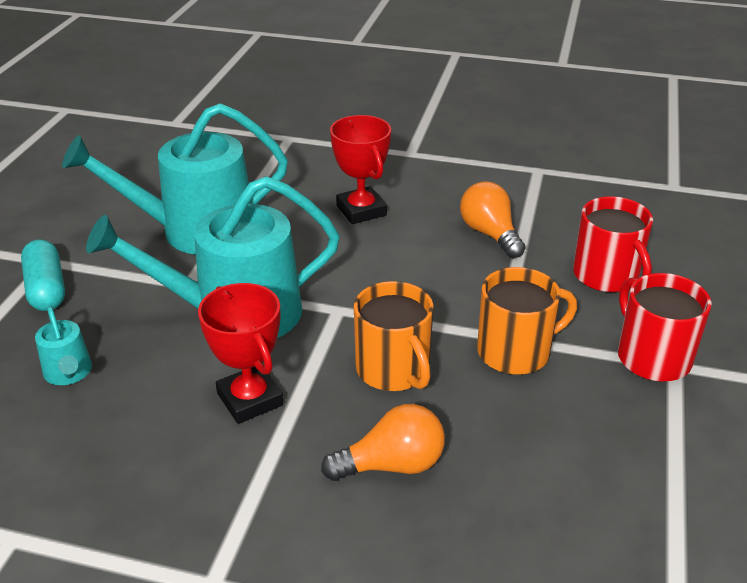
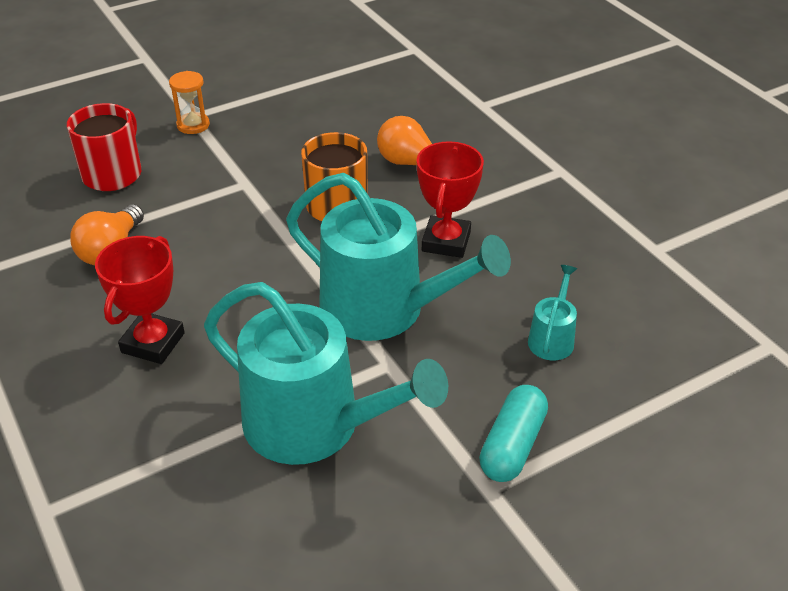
camera: 135 degrees left, 5 degrees up
(515, 351) = (254, 171): orange mug -> none
(652, 357) = (193, 125): red mug -> orange hourglass

